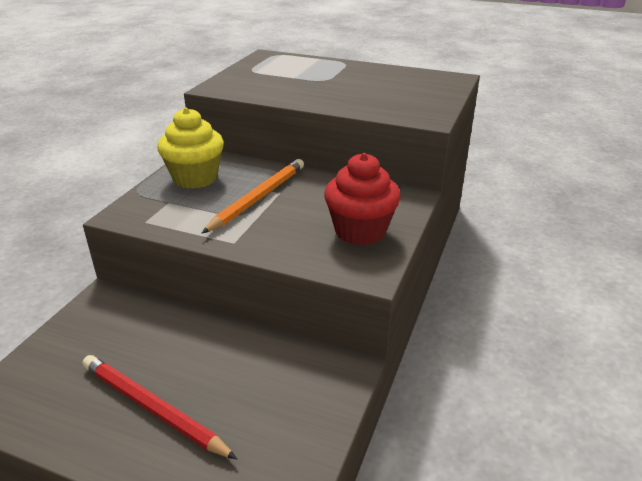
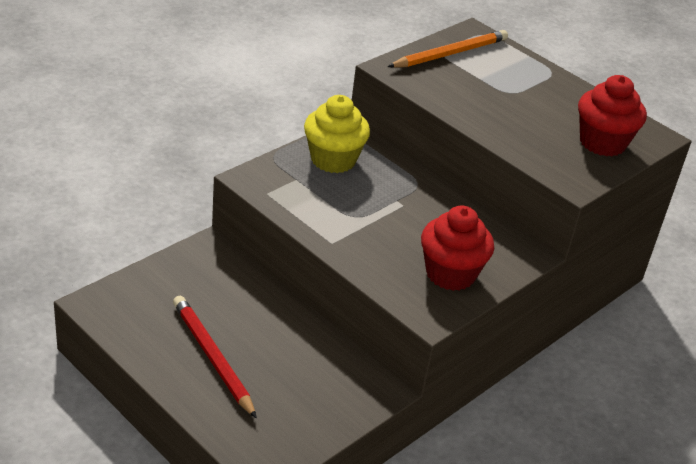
camera: 20 degrees right, 5 degrees up
(258, 198) = (379, 204): orange pencil -> orange pencil (450, 54)
(422, 90) = (602, 143): none -> red cupcake

